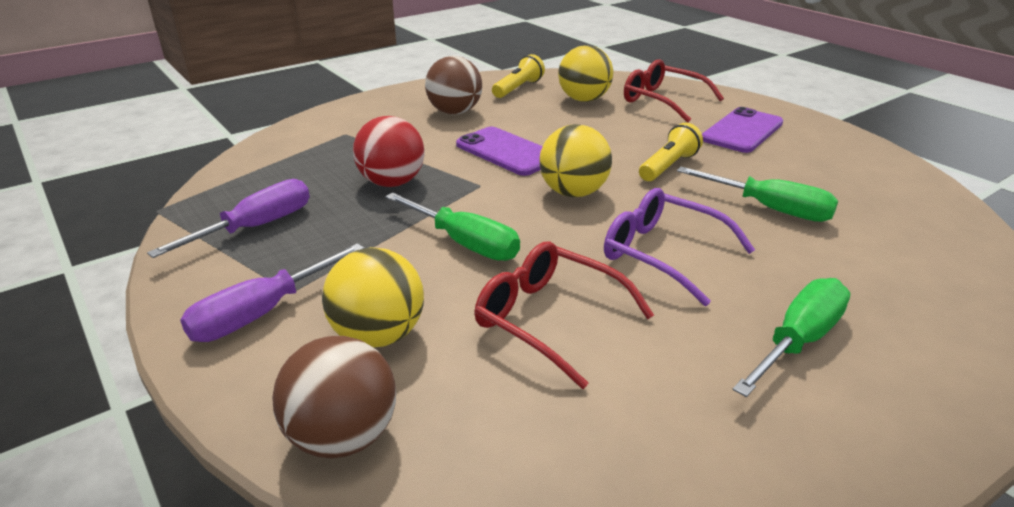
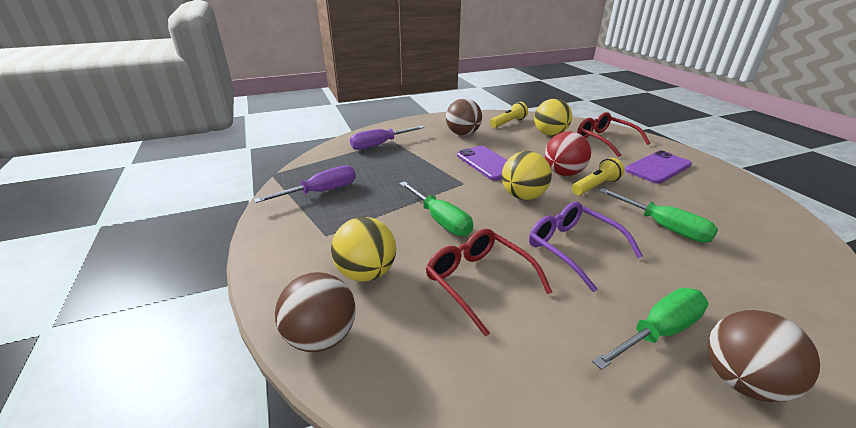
camera: 15 degrees right, 0 degrees up
(263, 313) = (305, 246): purple screwdriver -> purple screwdriver (380, 144)
(392, 183) = (409, 174): red ball -> red ball (563, 173)
(905, 379) = (741, 381): none -> brown ball

